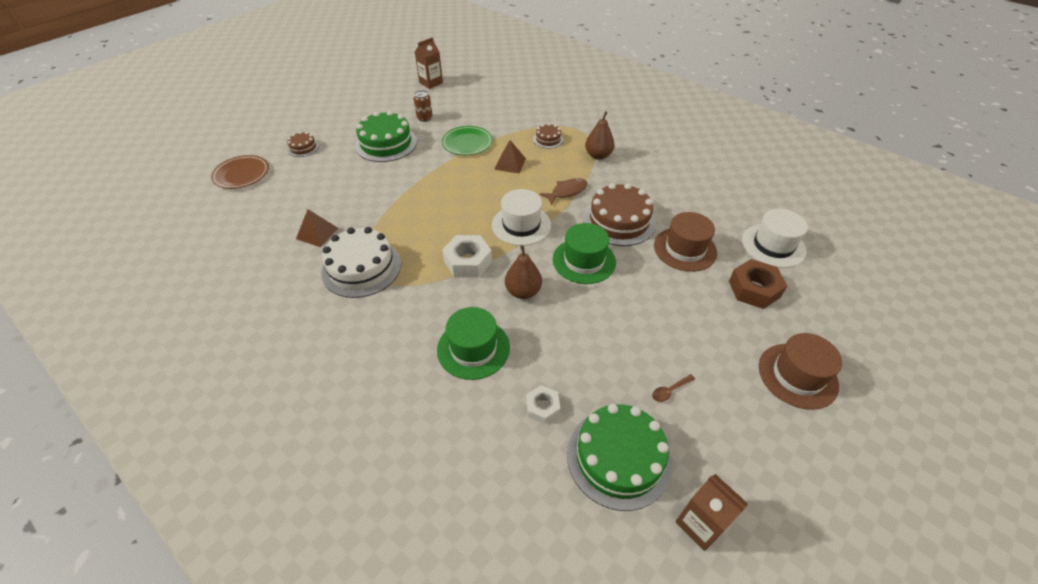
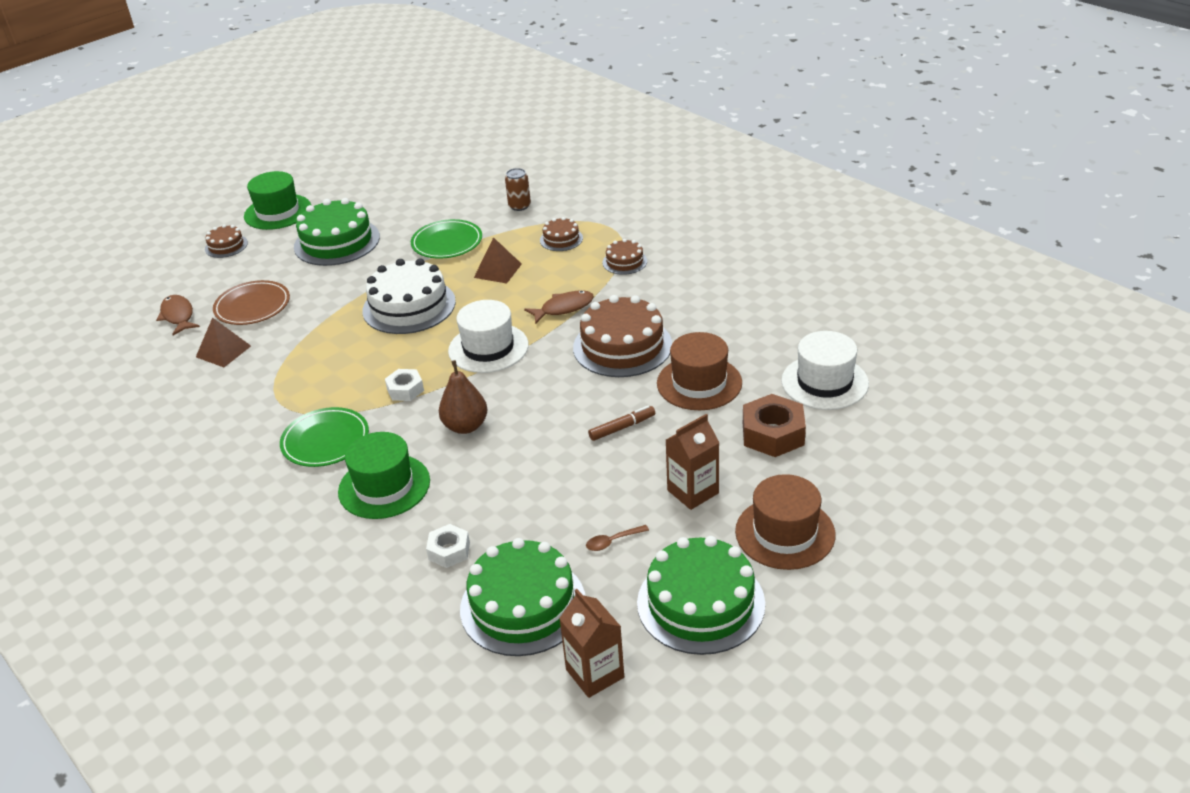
camera: 10 degrees right, 10 degrees down
(241, 174) = (141, 278): brown plate -> brown plate (252, 306)
(276, 204) = (178, 316): none -> brown fish
(361, 268) = (270, 393): white cake -> white cake (409, 306)
(416, 309) = (325, 441): none -> green plate
(424, 118) = (398, 208): brown can -> brown can (519, 206)
(431, 83) = (419, 160): brown carton -> brown carton (693, 492)
(468, 262) = (405, 390): white nut -> white nut, size x0.60
(584, 260) = (557, 393): green hat -> green hat (278, 212)
(598, 155) = (624, 262): brown pear -> brown cake
(642, 288) = (622, 428): none -> brown marker
(759, 446) = (700, 603): none -> green cake

